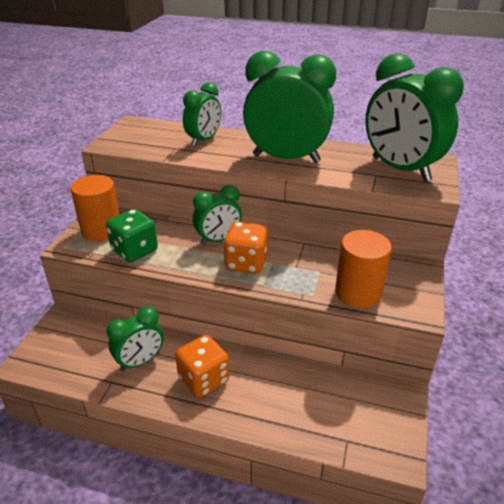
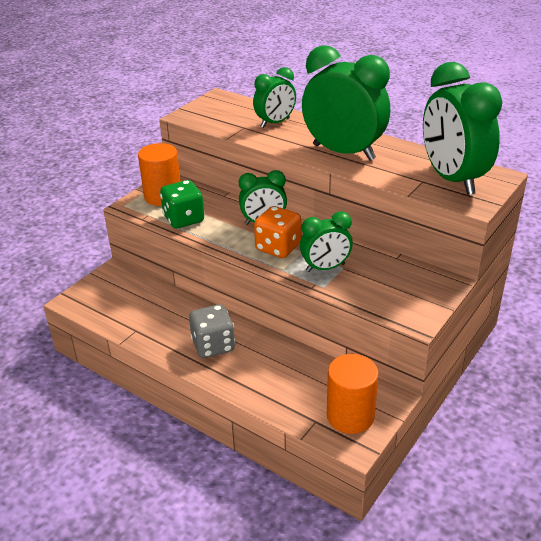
camera: 20 degrees right, 0 degrees up
(140, 361) = (165, 319): green clock -> green clock (325, 268)
(203, 379) = (213, 345): orange dice -> grey dice
(358, 293) = (368, 292): orange cylinder -> orange cylinder (350, 416)

